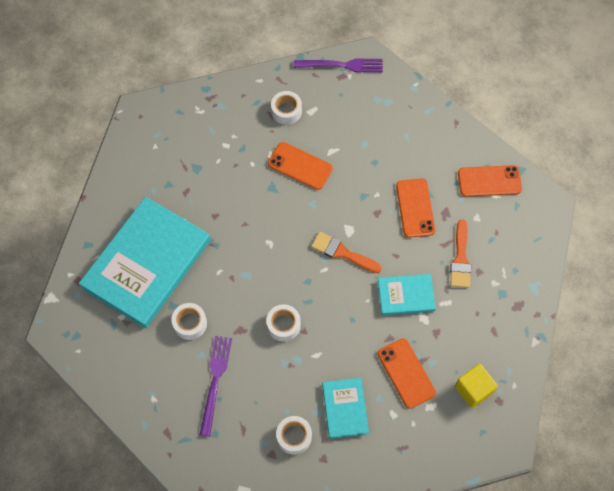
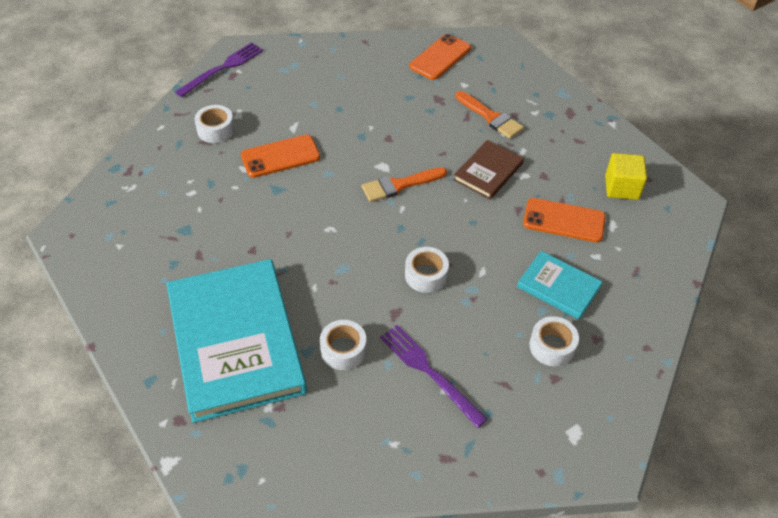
camera: 50 degrees left, 15 degrees down
(406, 296) = (488, 172): turquoise book -> brown book
(415, 208) = (412, 113): orange phone -> none

